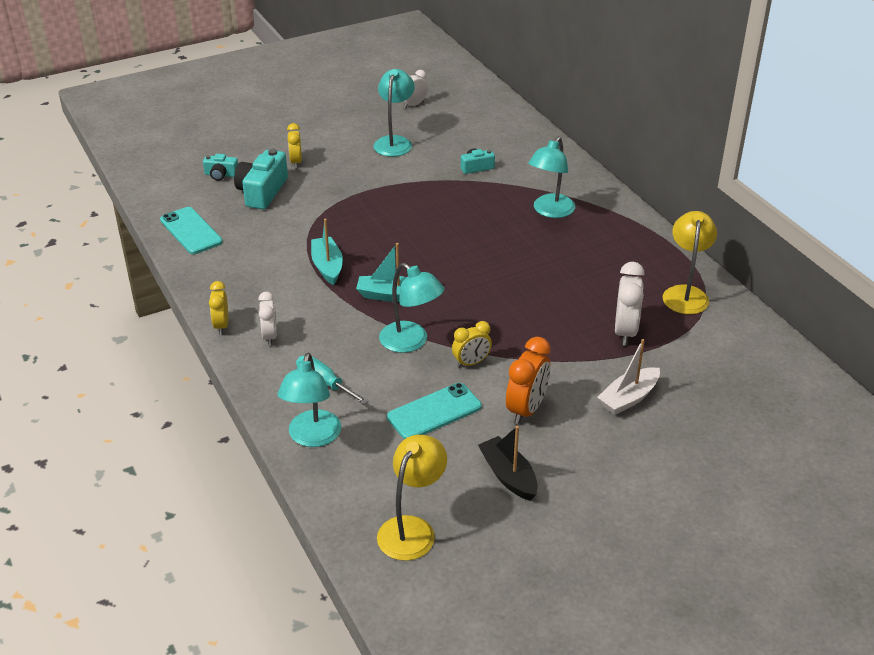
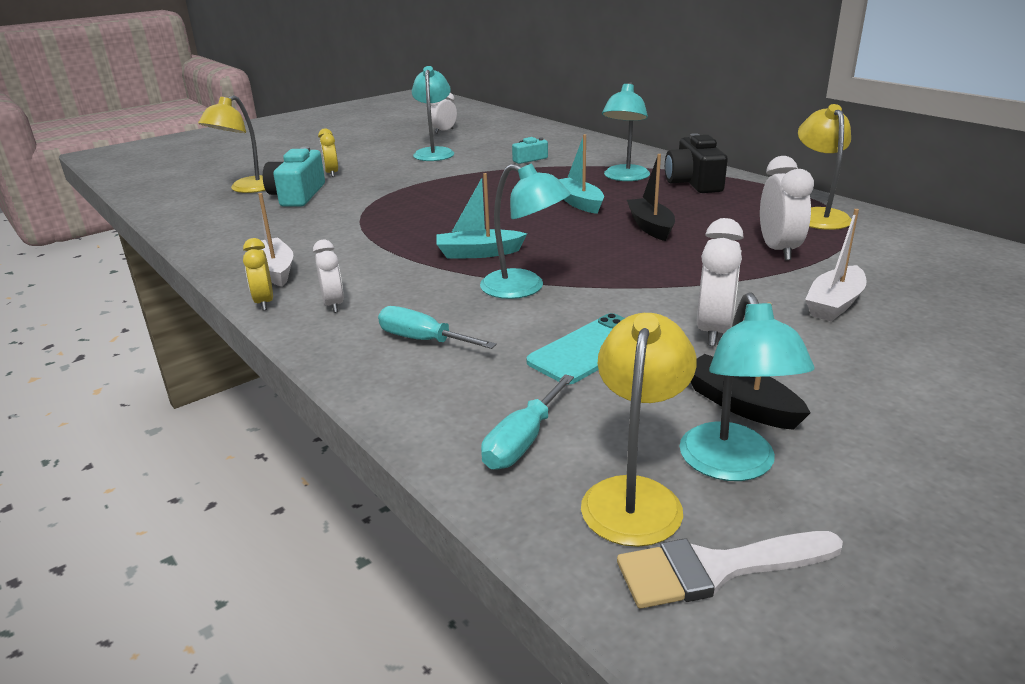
camera: 10 degrees left, 10 degrees down
(191, 231) = (214, 230): turquoise phone -> none
(221, 175) = (247, 189): turquoise camera -> yellow lamp
(232, 290) = (275, 270): none -> white boat
(312, 437) = (425, 400): turquoise lamp -> turquoise lamp (732, 466)
(327, 266) = (391, 239): turquoise boat -> turquoise boat (579, 203)
(362, 480) = (522, 441): none -> turquoise screwdriver
(434, 580) = (715, 569): none -> white brush
(471, 363) = (612, 297): yellow clock -> none
(526, 409) = (713, 331): orange clock -> white clock
(539, 285) = (650, 227): none -> black boat
(607, 229) = (693, 182): none -> black camera

